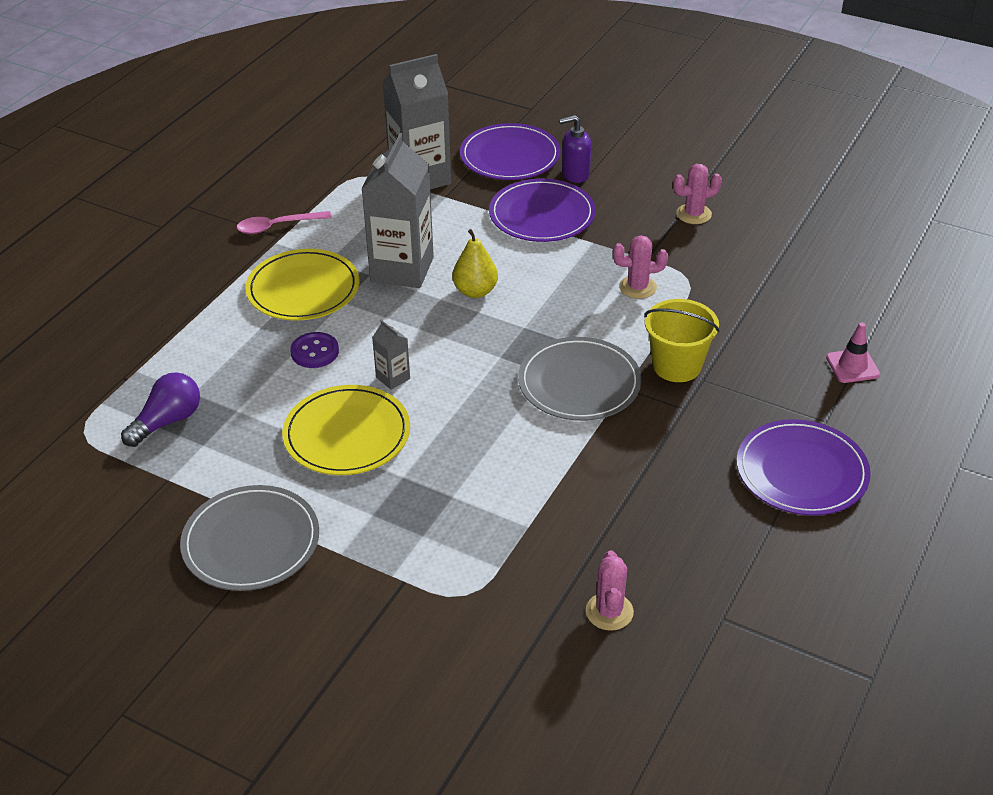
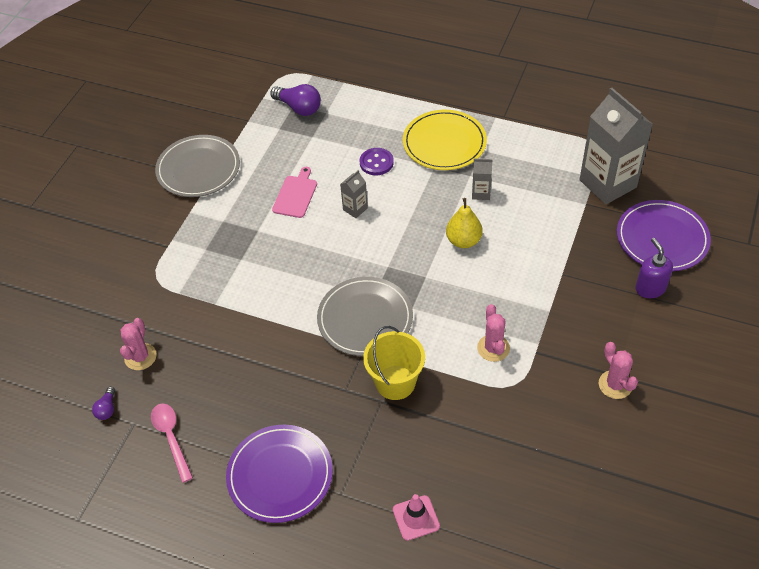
camera: 85 degrees right, 10 degrees up
(277, 226) = (516, 114): pink spoon -> pink spoon (171, 438)
(347, 434) = (295, 195): yellow plate -> pink cutting board
(402, 269) = (481, 193): grey carton -> grey carton, size x0.44
(542, 215) = (579, 271): purple plate -> none
(609, 612) = (140, 357): pink cactus -> pink cactus turned 75 degrees counterclockwise
(696, 649) = (107, 409): none -> purple light bulb

